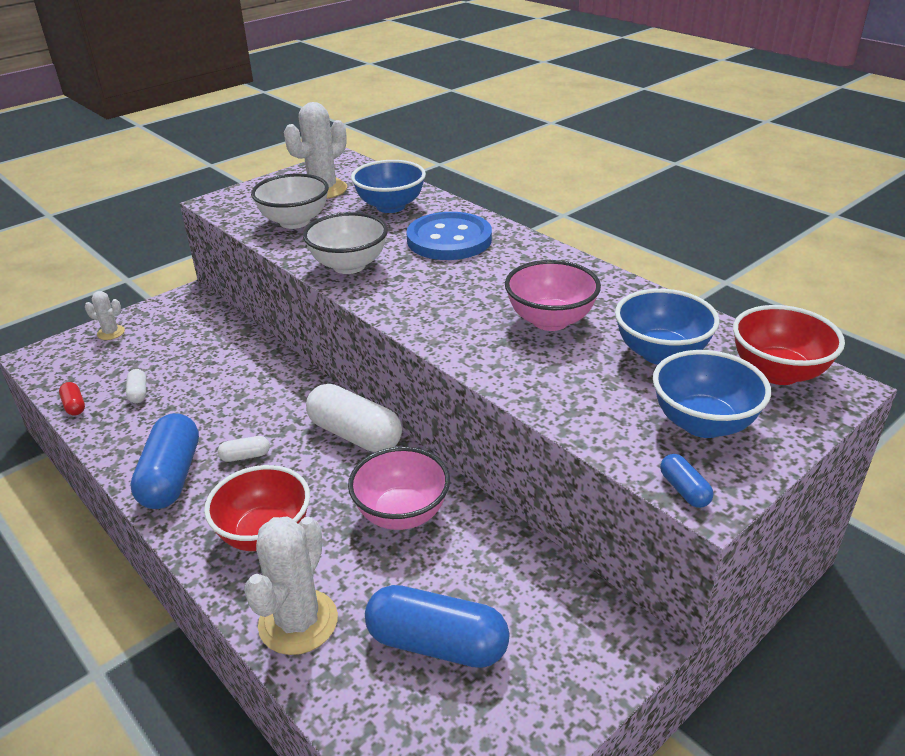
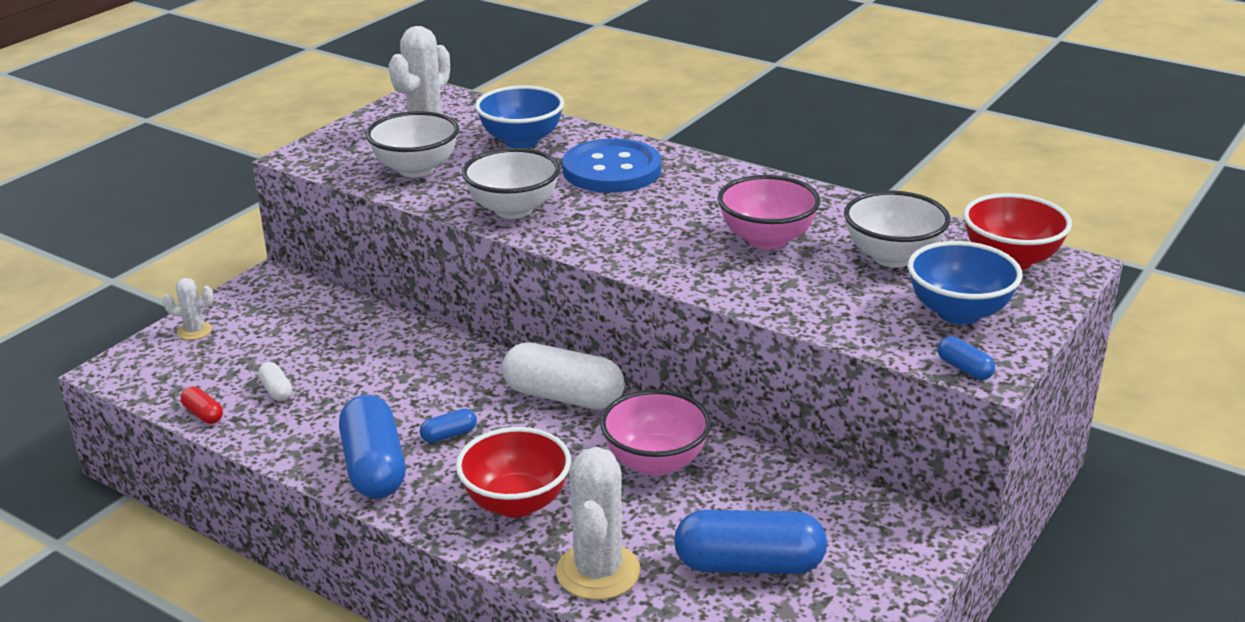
camera: 15 degrees left, 5 degrees down
(245, 456) = (449, 435): white capsule -> blue capsule
(660, 353) = (892, 257): blue bowl -> white bowl

